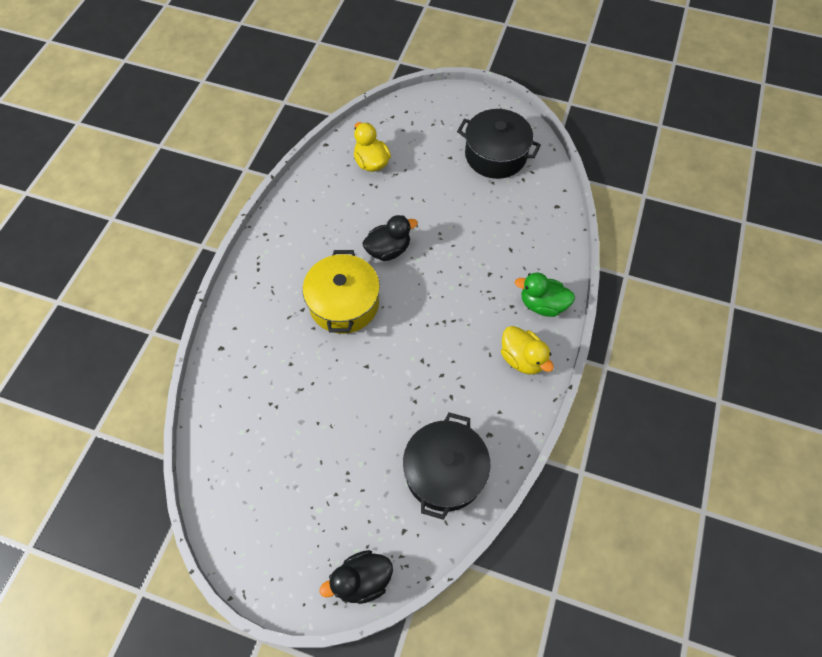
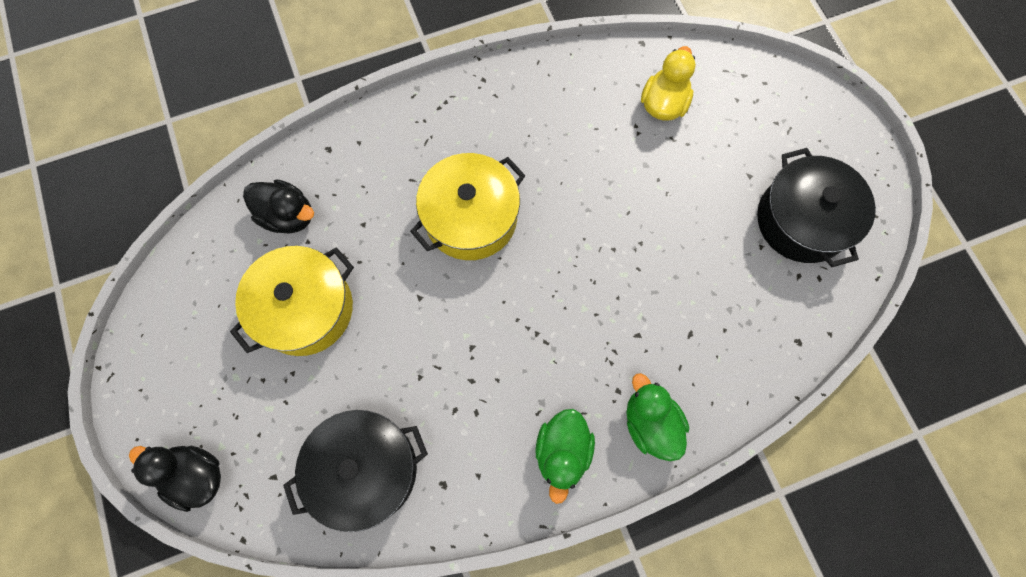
camera: 50 degrees right, 10 degrees up
(313, 436) = (305, 309): none -> yellow pot
(388, 250) = (572, 209): black duck -> black duck (288, 216)
(522, 358) = (562, 452): yellow duck -> green duck

